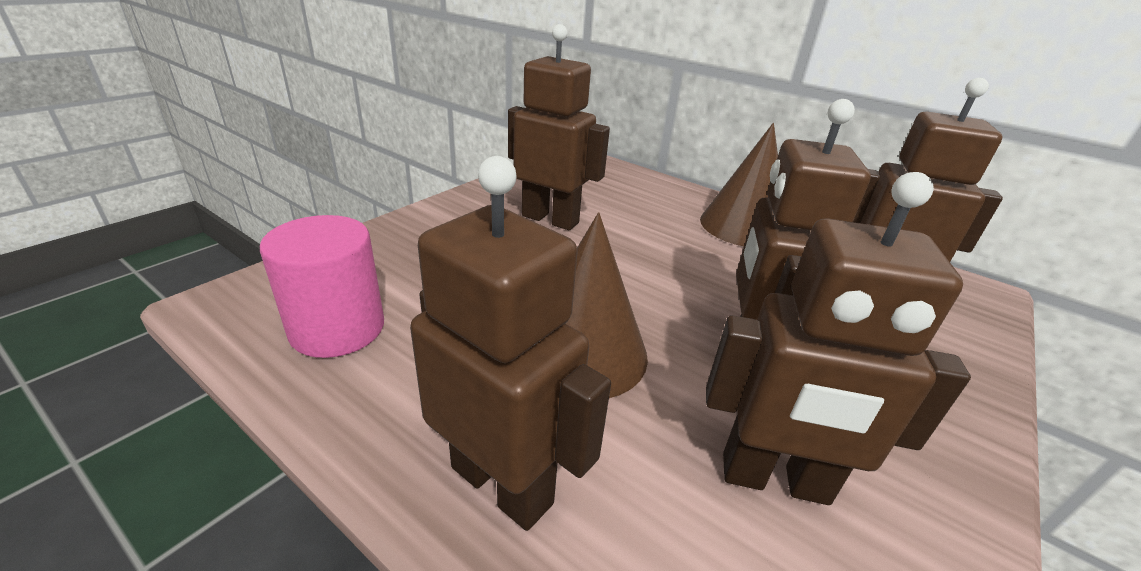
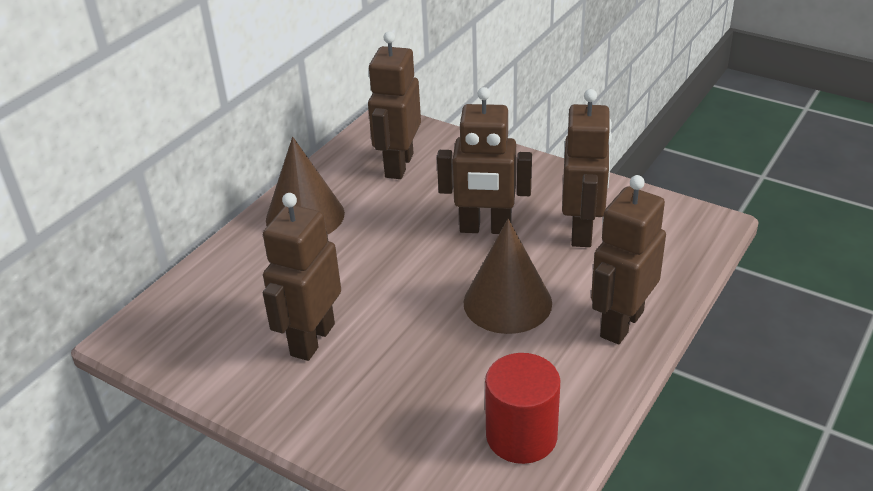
camera: 90 degrees left, 5 degrees up
(337, 329) = (521, 436): pink cylinder -> red cylinder

